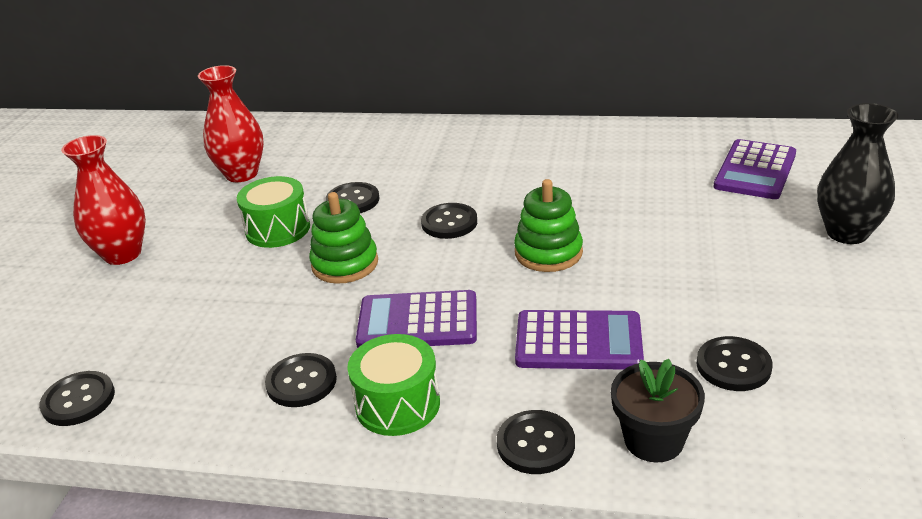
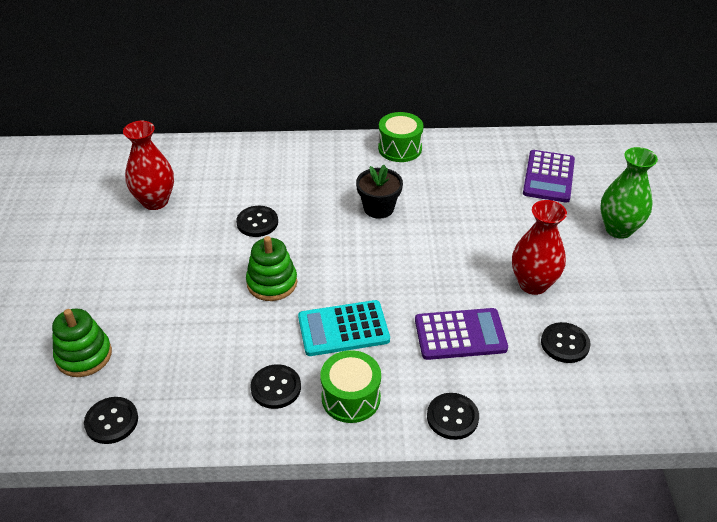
camera: 15 degrees left, 10 degrees up
(122, 254) = (87, 287): red vase -> red vase (533, 284)
(278, 229) = (207, 254): green drum -> green drum (400, 148)
(418, 321) = (343, 329): purple calculator -> turquoise calculator
(449, 223) = (339, 239): black button -> none
(548, 252) = (420, 261): green stacking toy -> green stacking toy (84, 355)
(653, 440) = (526, 405): black flower pot -> black flower pot (378, 208)
(847, 233) = (618, 229): black vase -> green vase

